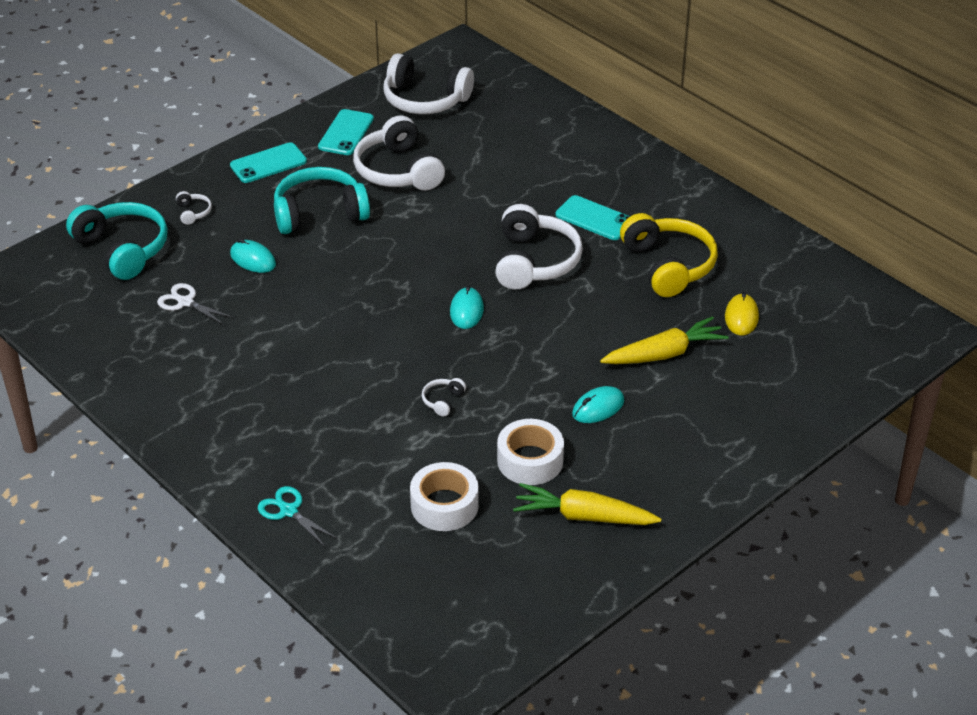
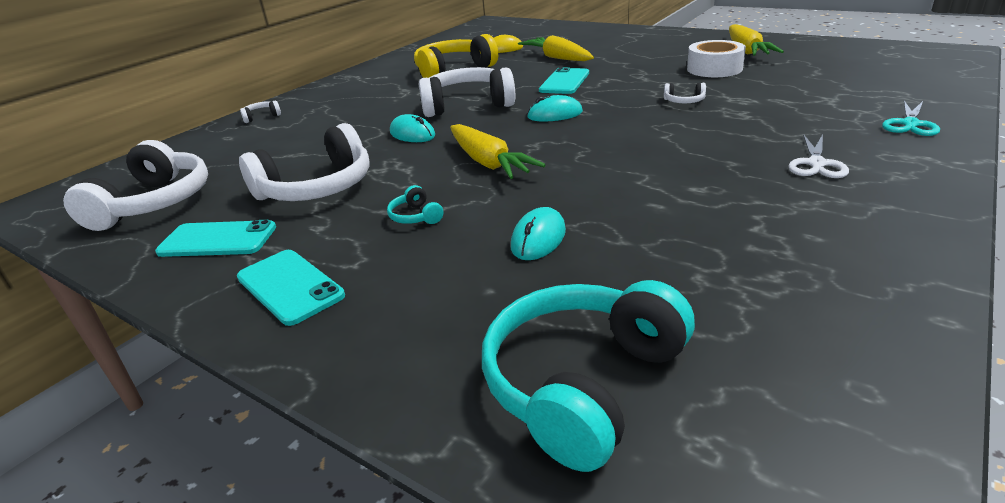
camera: 100 degrees left, 10 degrees down
(185, 302) = (671, 267): white scissors -> white scissors (816, 164)
(193, 212) = (439, 327): white headphones -> white headphones (261, 117)
(319, 213) = (415, 216): turquoise headphones -> turquoise headphones, size x0.42
(385, 256) = (488, 162): none -> yellow carrot
(444, 505) = (801, 80): white tape -> none
(594, 218) = (397, 97): turquoise phone -> turquoise phone (564, 82)
(598, 408) = (634, 63): turquoise mouse -> turquoise mouse (412, 134)

